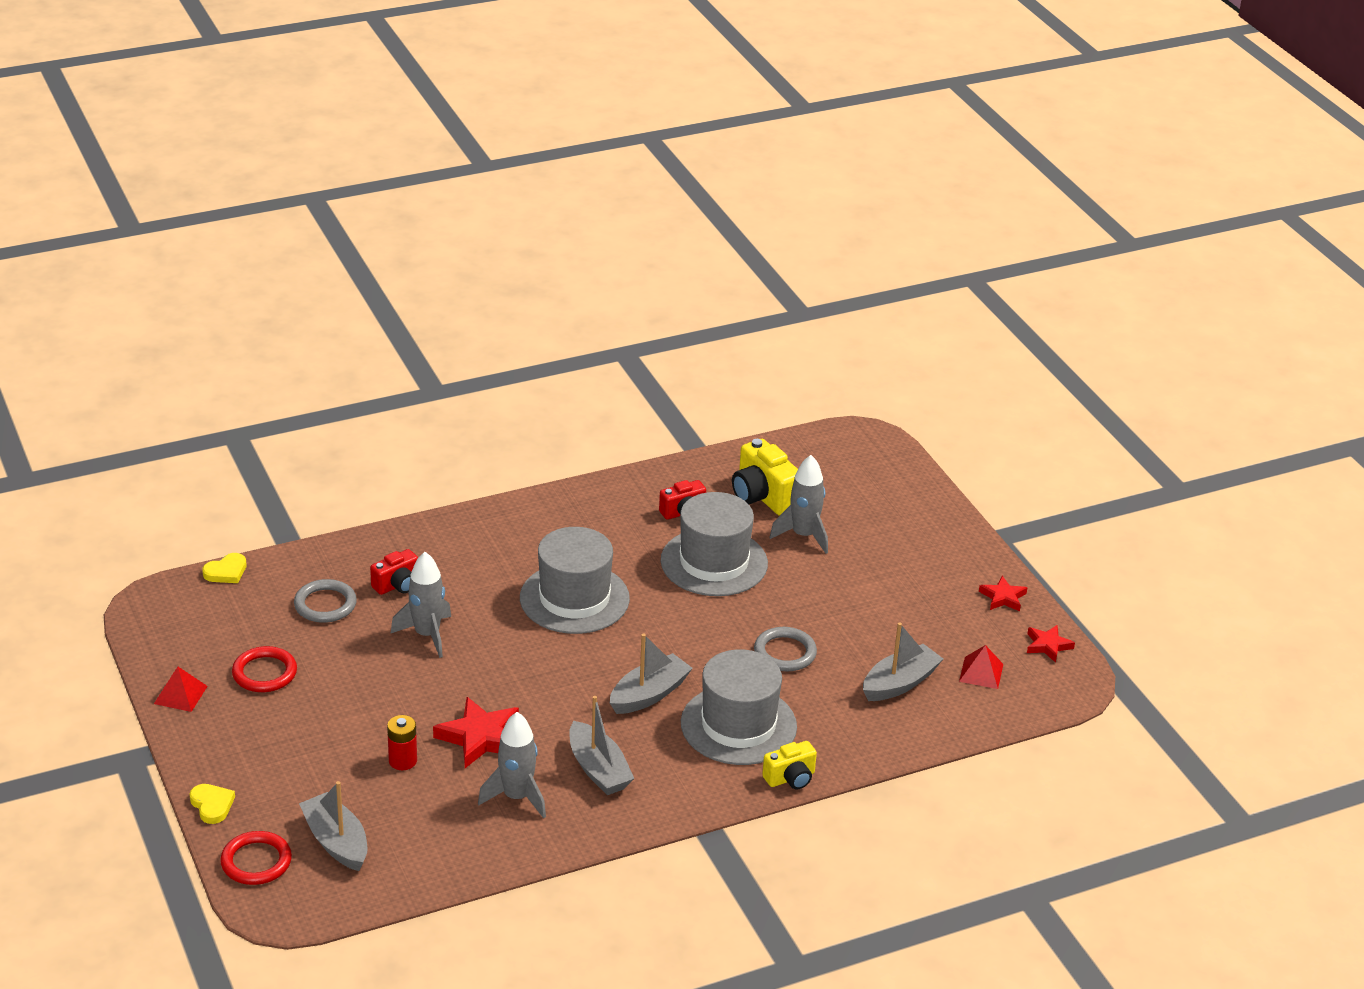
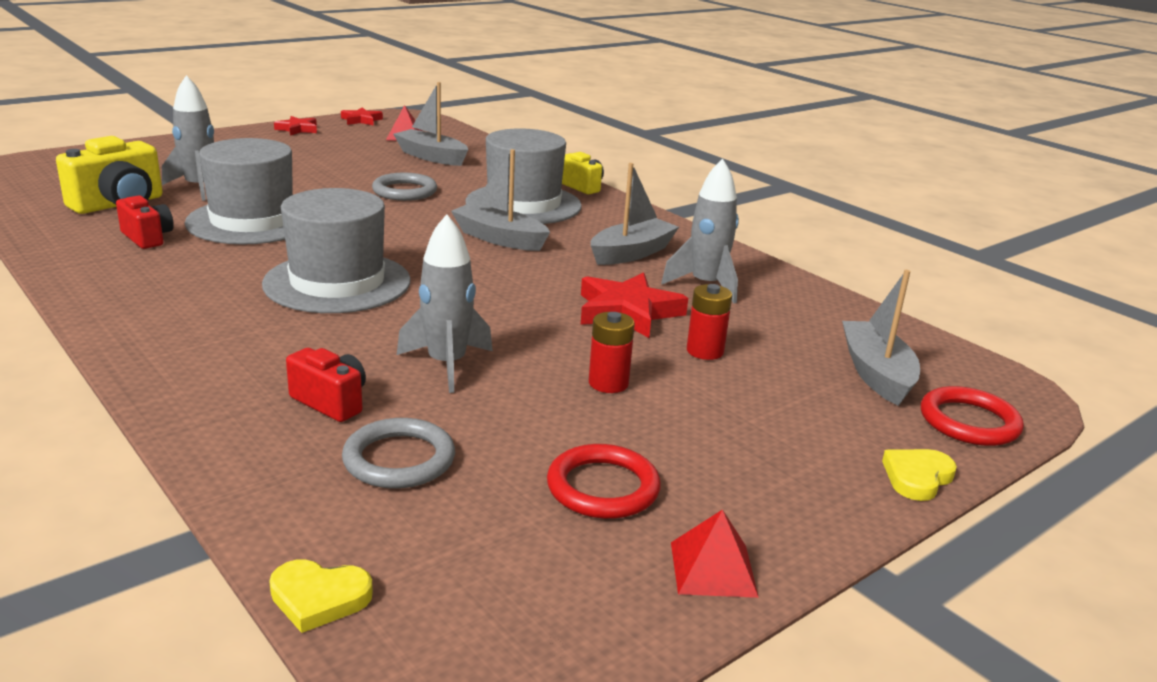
camera: 105 degrees left, 10 degrees down
(226, 572) = (319, 598): yellow heart -> yellow heart turned 150 degrees clockwise
(336, 842) = (876, 374): grey boat -> grey boat turned 135 degrees clockwise
(375, 701) = (608, 383): none -> red battery

